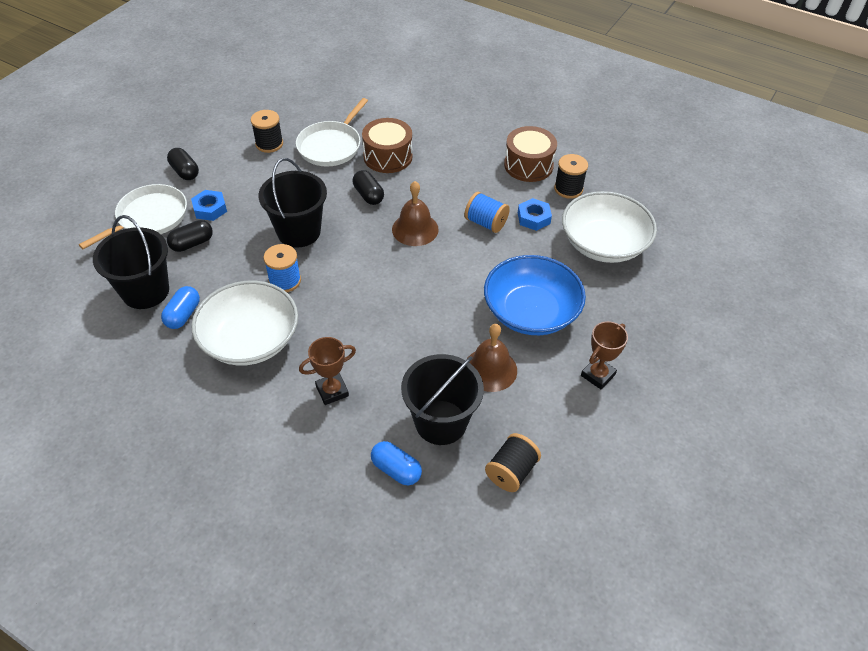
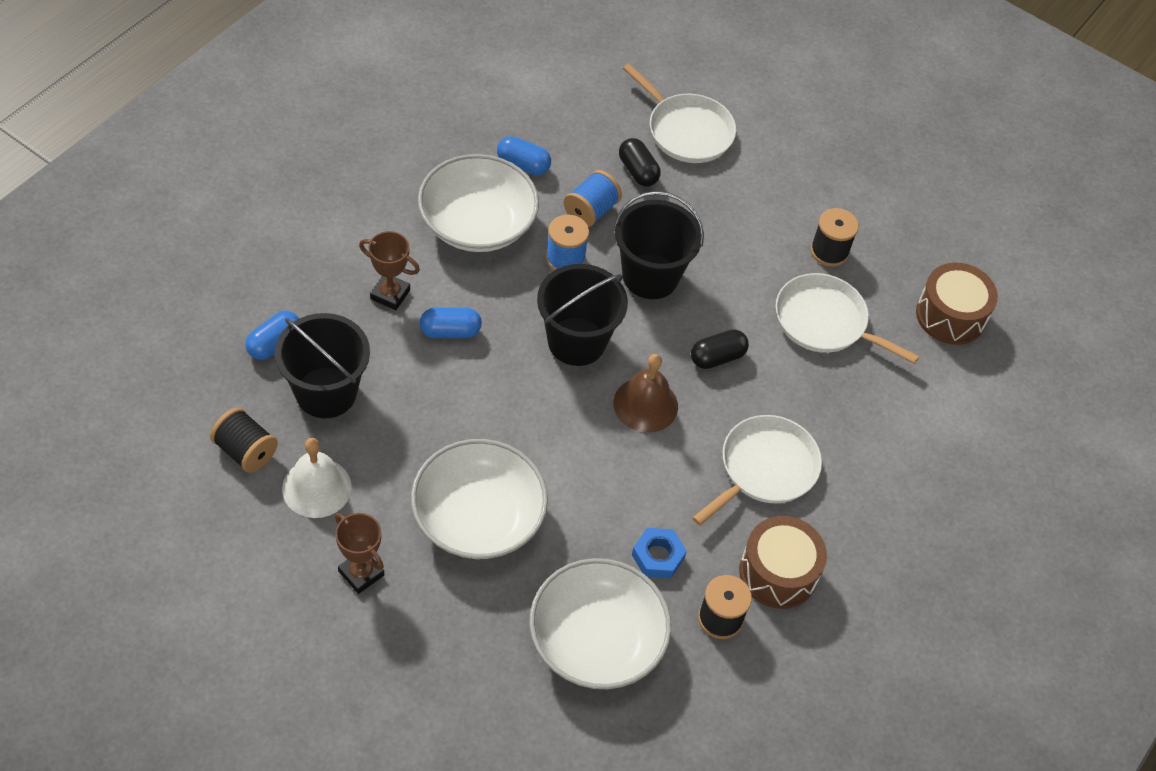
camera: 90 degrees right, 5 degrees up
(145, 291) = (564, 131): black bucket -> black bucket (576, 341)
(185, 172) = (772, 162): black capsule -> none
(210, 209) = (699, 188): blue nut -> none
(332, 391) = (390, 294): brown trophy -> brown trophy turned 45 degrees counterclockwise
(366, 346) = (450, 331): none -> blue capsule
(388, 157) = (800, 388): brown drum -> brown drum (950, 316)
(454, 172) = (764, 469): none -> white pan
(486, 223) = (652, 492): blue spool -> blue spool (591, 211)
(490, 369) = (392, 454): brown bell -> none
(531, 312) = (478, 517): blue bowl -> white bowl
(533, 415) = (316, 487): none -> white bell

